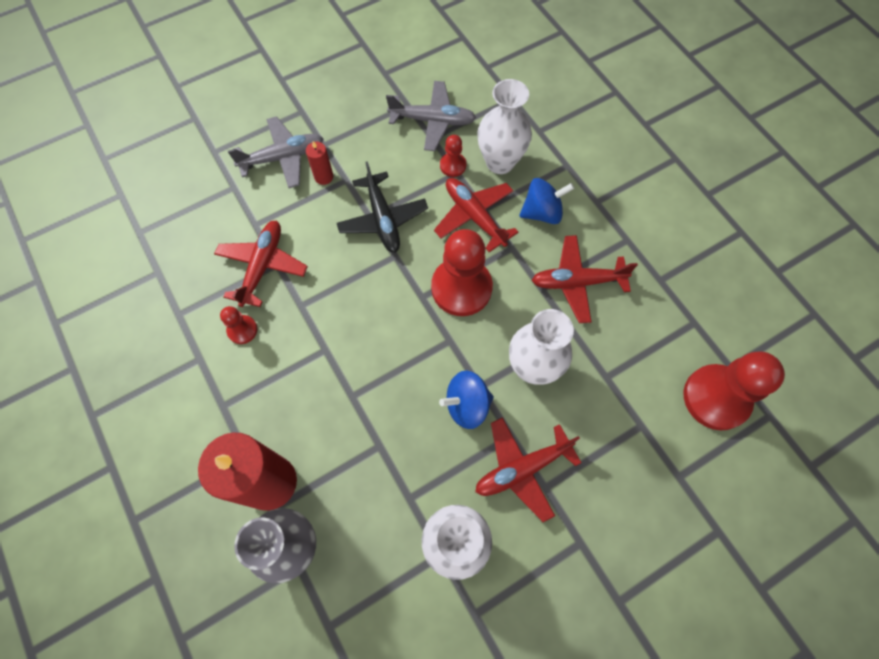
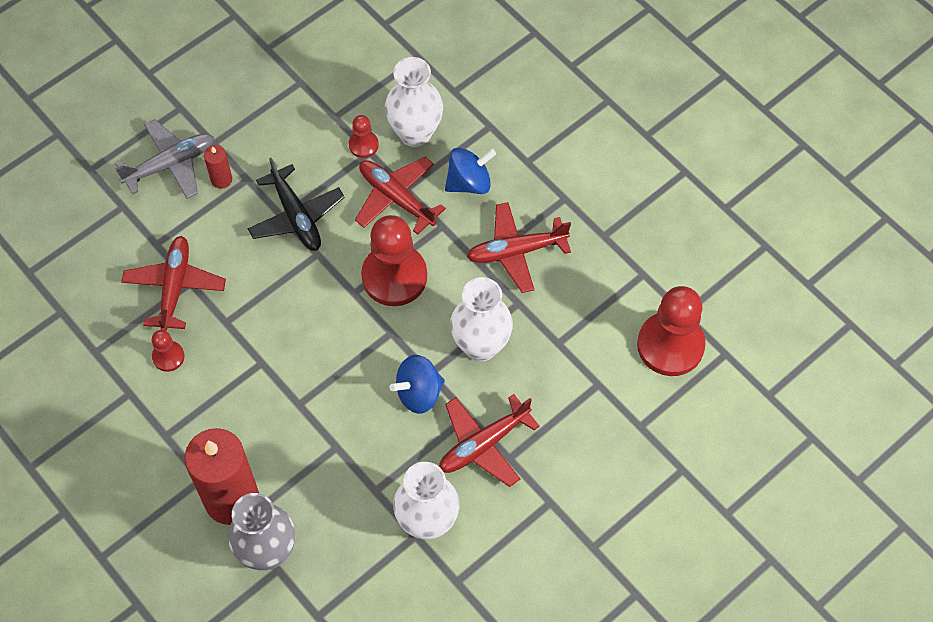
camera: 10 degrees left, 5 degrees down
(433, 121) = (332, 97): grey plane -> none

